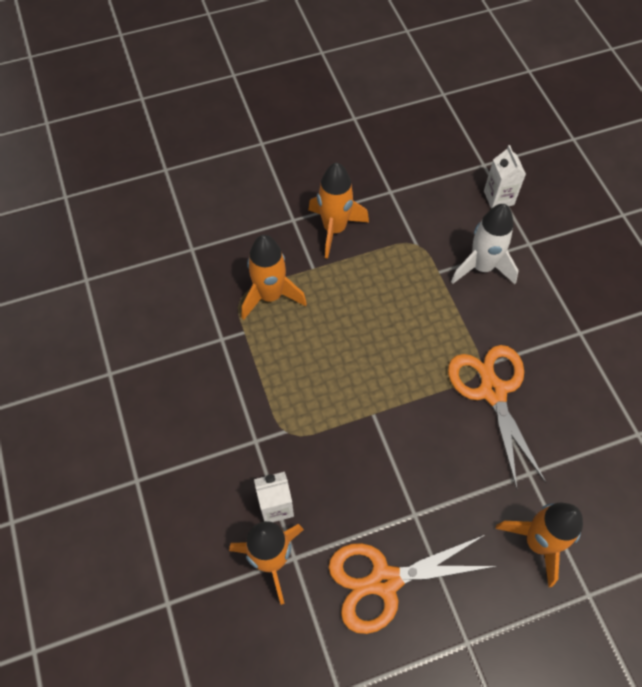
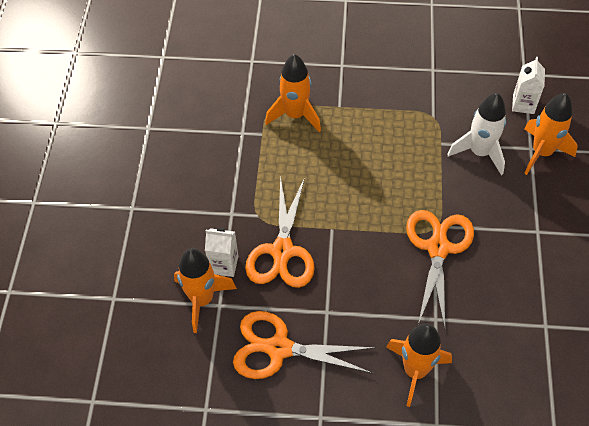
camera: 25 degrees right, 5 degrees down
(332, 463) = (282, 251): none -> orange scissors
(334, 229) = (371, 83): orange rocket -> orange rocket (541, 152)

